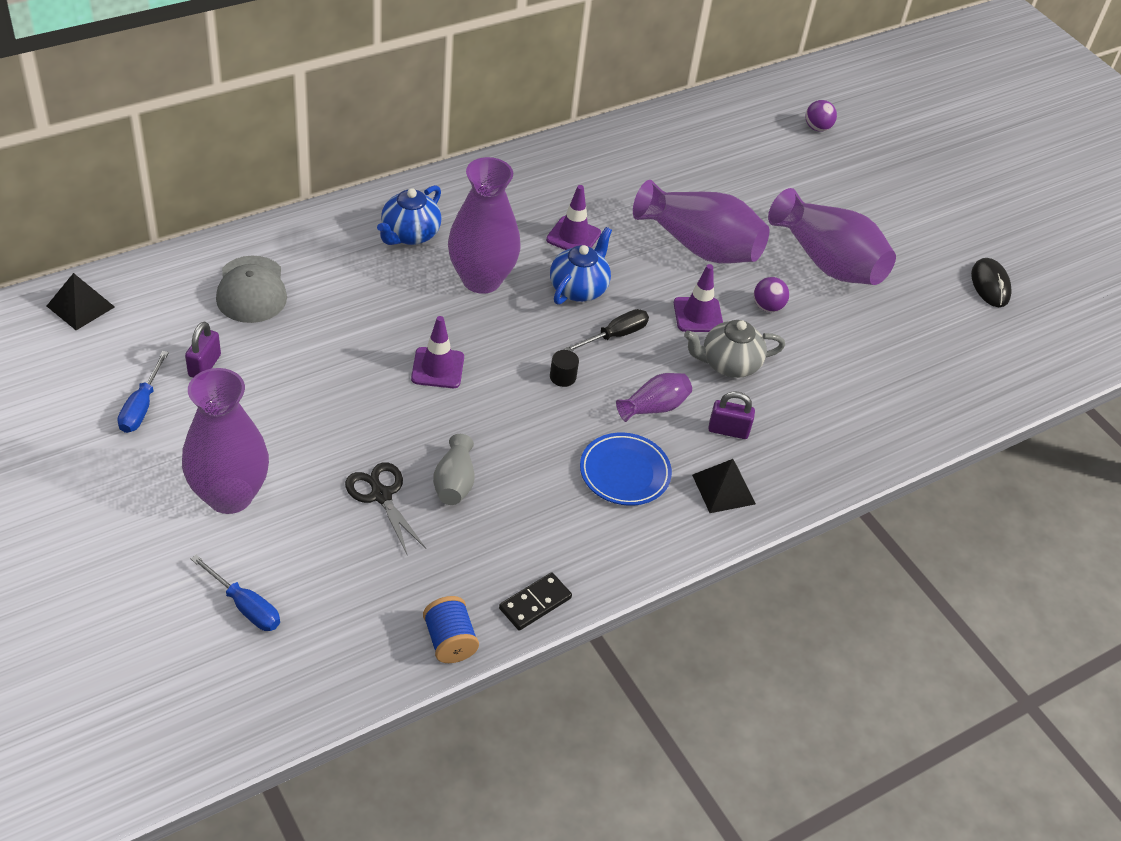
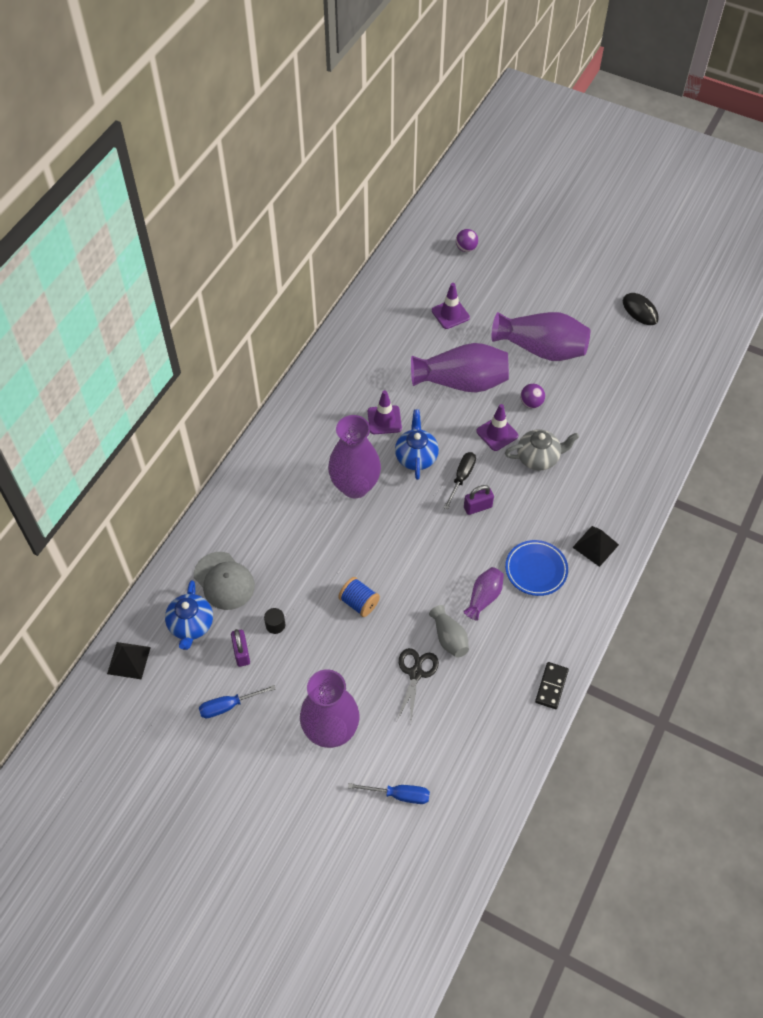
camera: 25 degrees left, 10 degrees up
(141, 407) = (228, 706): blue screwdriver -> blue screwdriver turned 90 degrees clockwise
(381, 495) = (415, 673): black scissors -> black scissors turned 75 degrees clockwise
(409, 234) = (286, 479): blue teapot -> blue teapot (191, 625)
(437, 368) = (379, 566): purple traffic cone -> purple traffic cone (450, 314)
(449, 641) = (525, 740): blue spool -> blue spool (359, 603)
(562, 377) = (454, 526): black cylinder -> black cylinder (275, 625)
(654, 407) = (519, 514): purple vase -> purple vase (484, 597)
(728, 430) = (570, 504): purple padlock -> purple padlock (477, 507)
(729, 364) = (538, 458): grey teapot -> grey teapot turned 150 degrees counterclockwise

